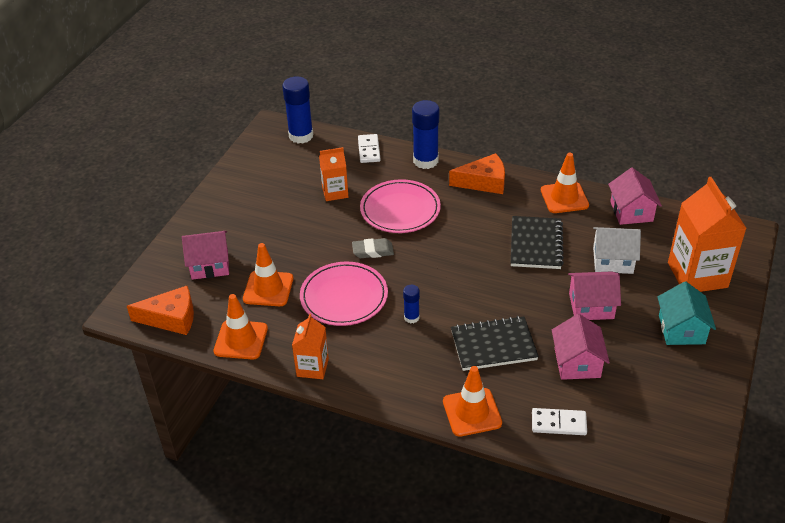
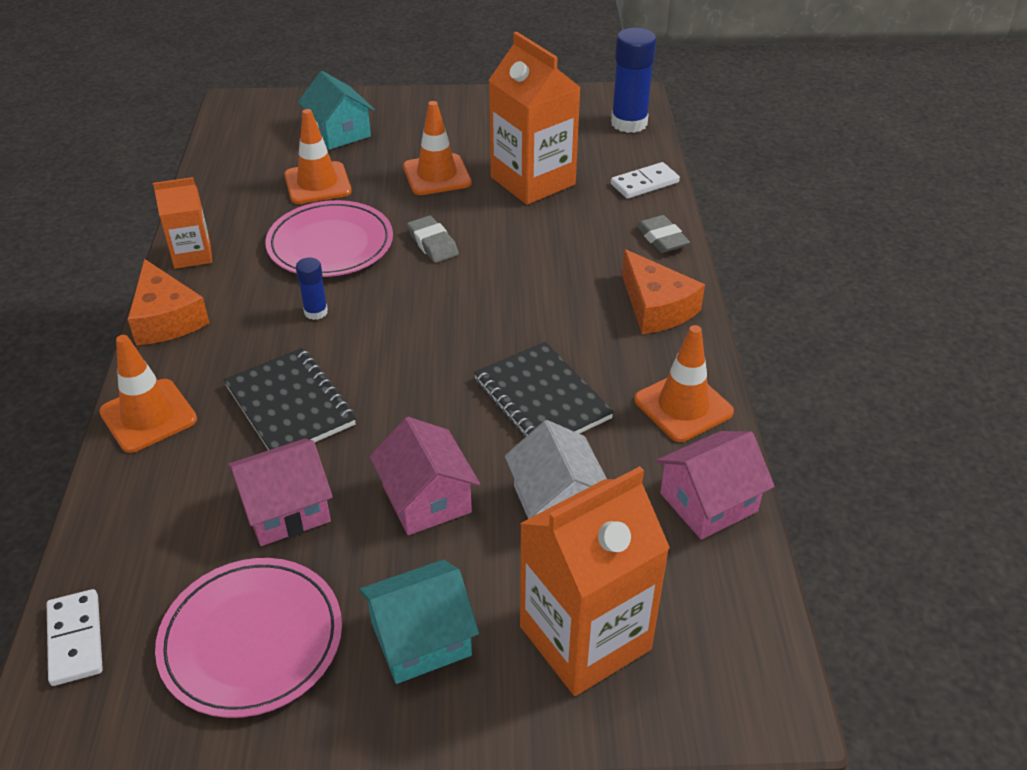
camera: 65 degrees right, 0 degrees up
(171, 318) = (239, 135): orange cheese -> orange cheese (166, 318)
(210, 265) = (339, 132): pink house -> turquoise house
(241, 340) = (221, 190): orange traffic cone -> orange traffic cone (437, 175)
(335, 192) = (533, 181): orange carton -> orange carton, size x1.81
(400, 209) = (534, 244): pink plate -> pink plate (251, 640)
(425, 161) = (661, 238): blue glue stick -> grey eraser
(536, 244) = (542, 399): black notebook -> black notebook turned 75 degrees clockwise
(558, 423) = (147, 516): white domino -> white domino (75, 639)

